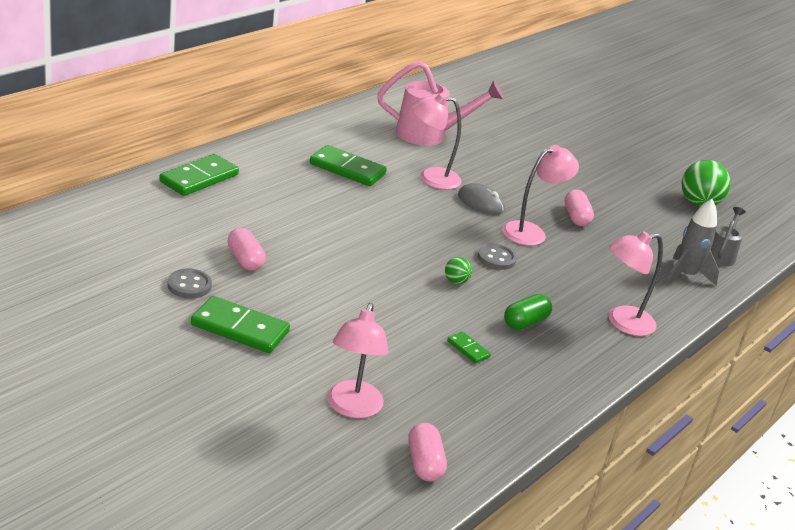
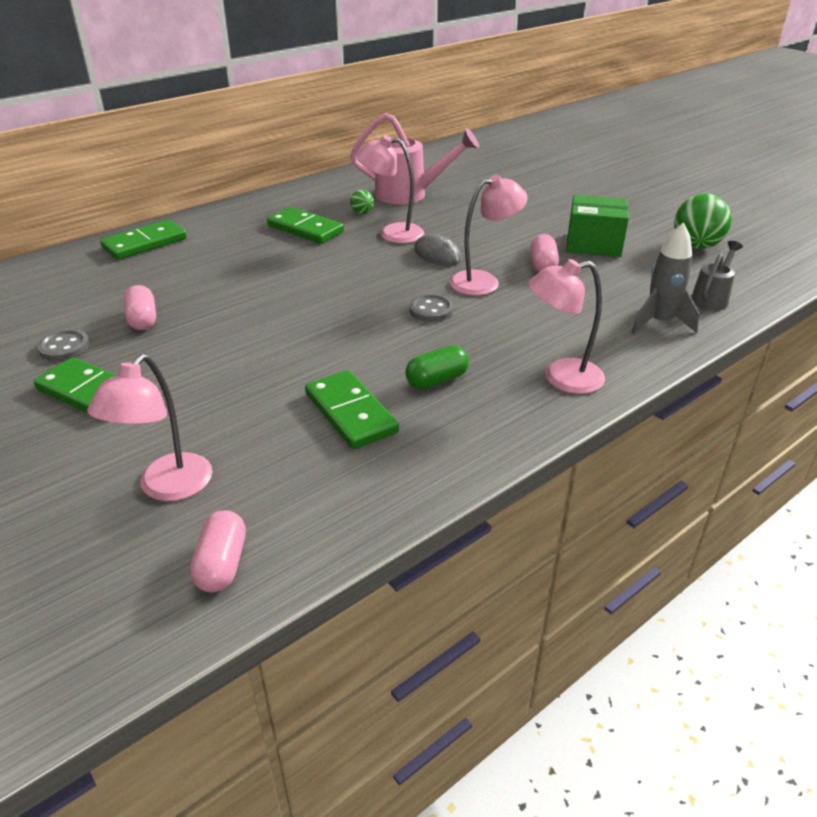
camera: 15 degrees right, 5 degrees up
(456, 281) = (371, 336): green ball -> green ball (362, 213)
(468, 349) = (351, 413): green domino -> green domino, size x2.05
(613, 198) = (593, 244): none -> green box

